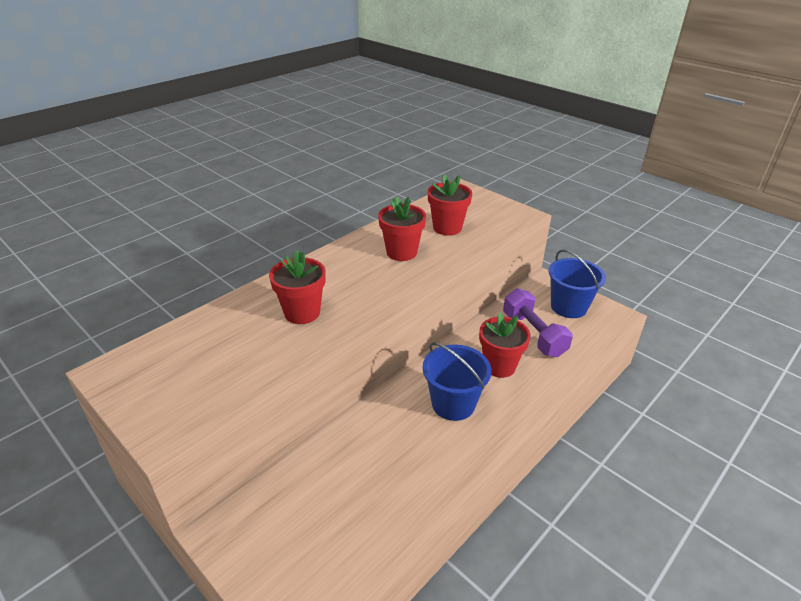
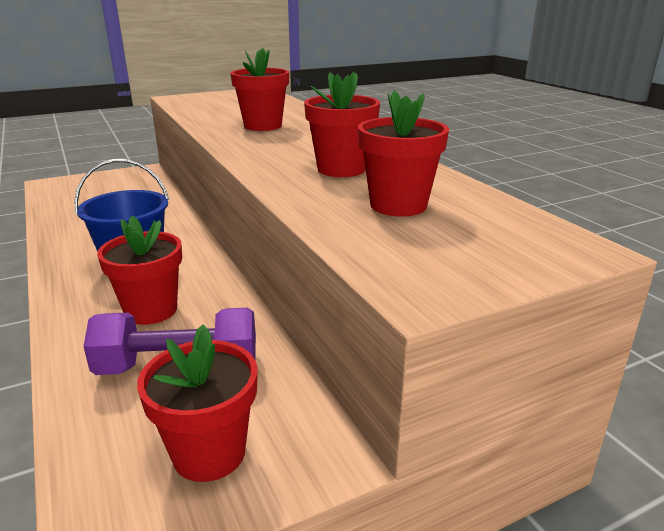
camera: 110 degrees right, 10 degrees down
(568, 307) = (209, 453): blue bucket -> red flower pot

